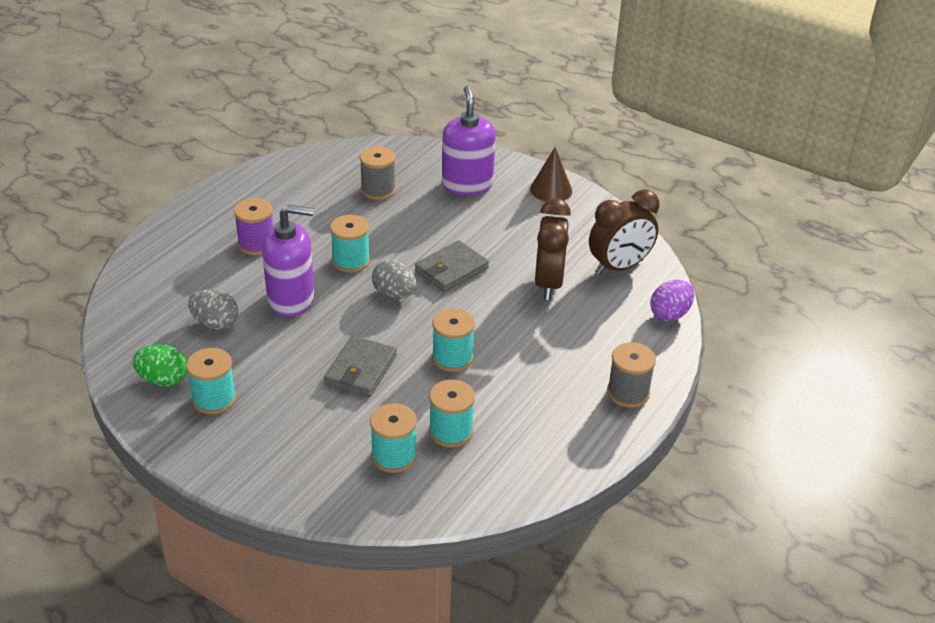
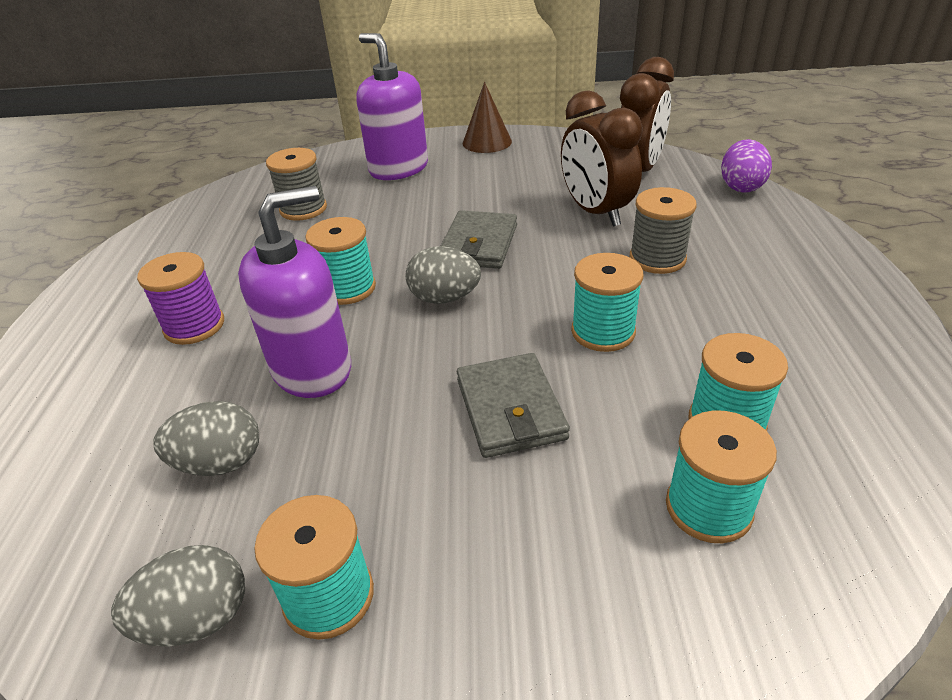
camera: 30 degrees left, 0 degrees up
(163, 380) = (197, 619): green egg -> grey egg
(628, 393) = (825, 269): grey spool -> grey spool (657, 258)

